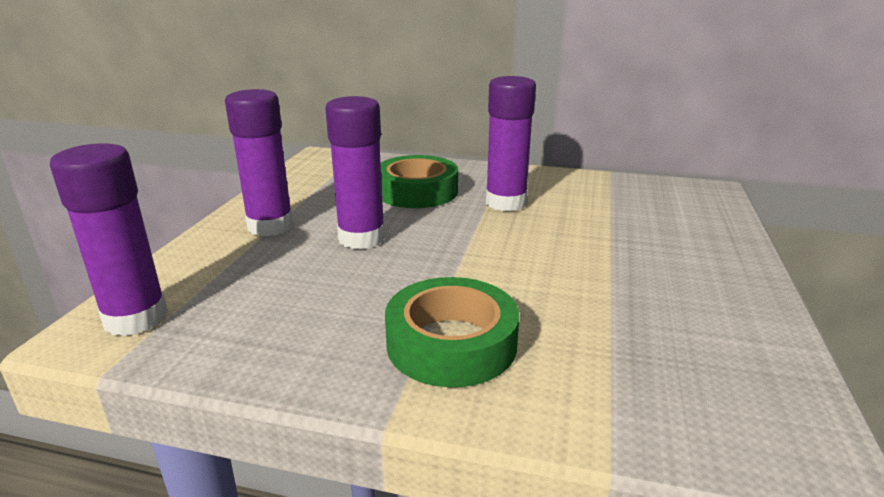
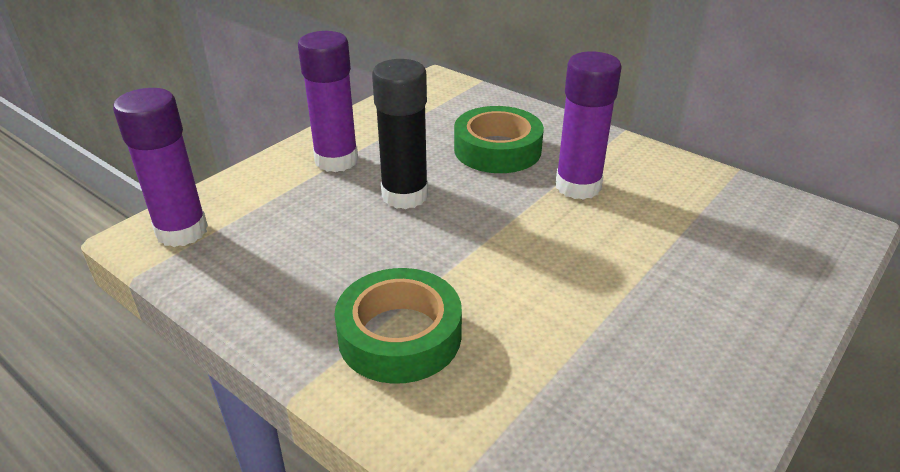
camera: 25 degrees right, 10 degrees up
(361, 238) = (405, 195): purple glue stick -> black glue stick

